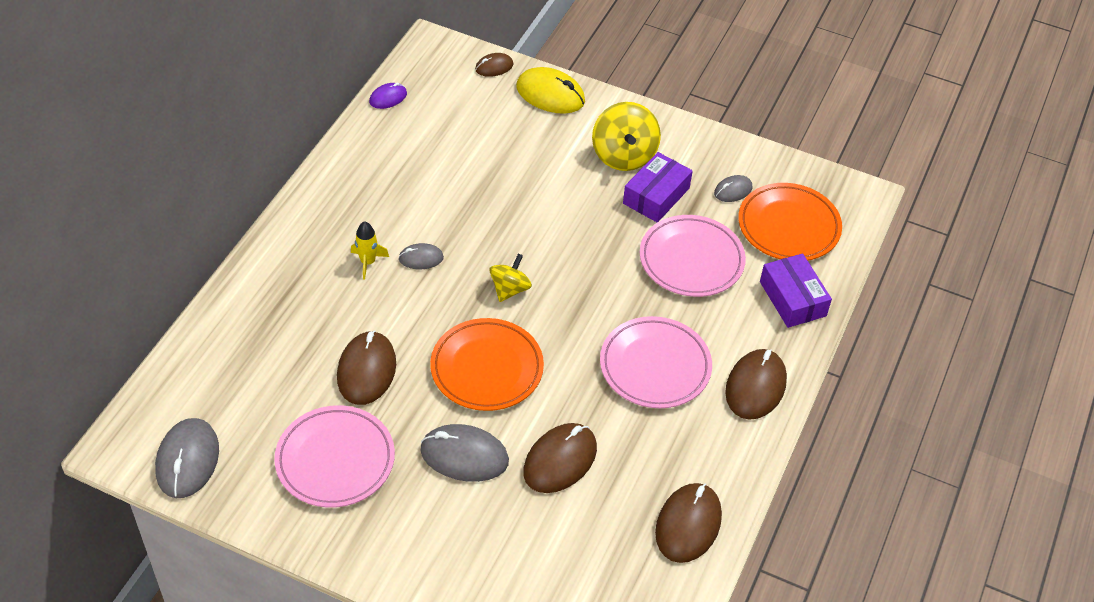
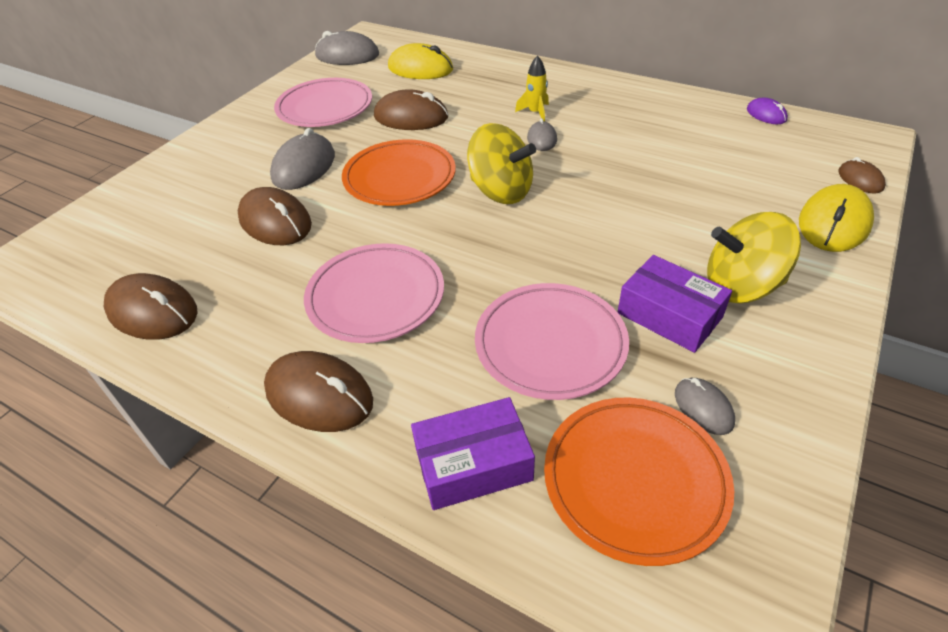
camera: 100 degrees right, 5 degrees down
(244, 372) = (420, 68): none -> yellow mouse
(509, 289) = (501, 191): yellow spinning top -> yellow spinning top, size x1.61

